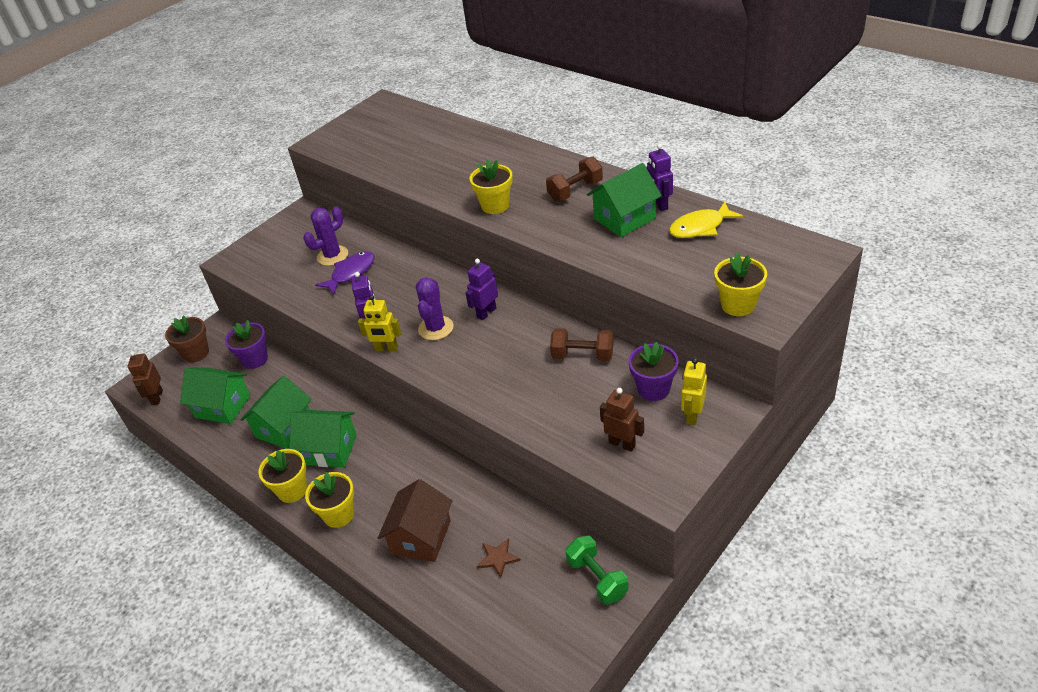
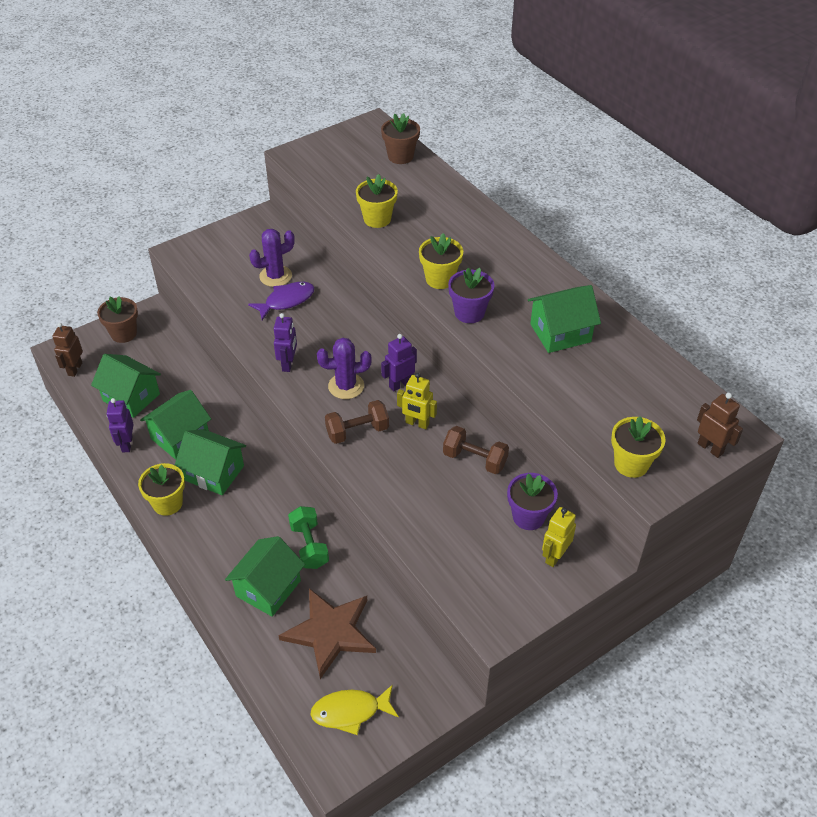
camera: 10 degrees right, 5 degrees up
(255, 359) = (175, 357): purple flower pot -> purple flower pot (469, 313)
(339, 514) = (201, 541): yellow flower pot -> yellow flower pot (377, 219)
(386, 349) = (292, 393): yellow robot -> yellow robot (417, 423)
(417, 120) = (400, 156): none -> brown flower pot
(421, 537) = (268, 588): brown house -> green house
(436, 328) = (346, 386): purple cactus -> purple cactus turned 60 degrees clockwise
(498, 558) = (330, 632): brown star -> brown star, size x2.27
(575, 191) = (524, 286): brown dumbbell -> brown dumbbell (357, 431)
(597, 578) = (414, 682): green dumbbell -> green dumbbell (309, 546)
(622, 444) = (476, 564): brown robot -> brown robot (710, 448)
(659, 205) = (601, 327): purple robot -> purple robot (127, 444)
(700, 227) = (631, 366): yellow fish -> yellow fish (350, 712)

